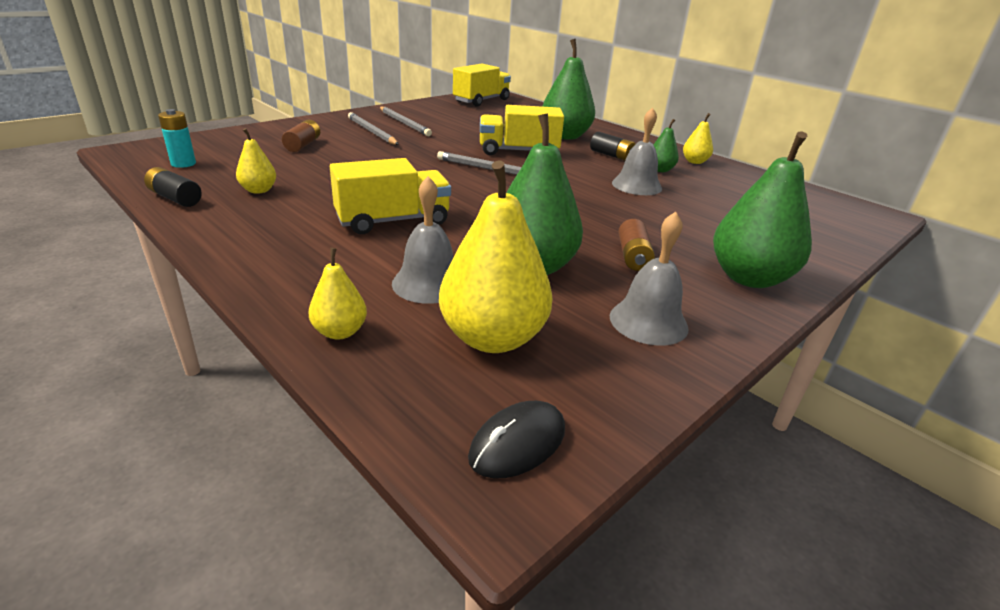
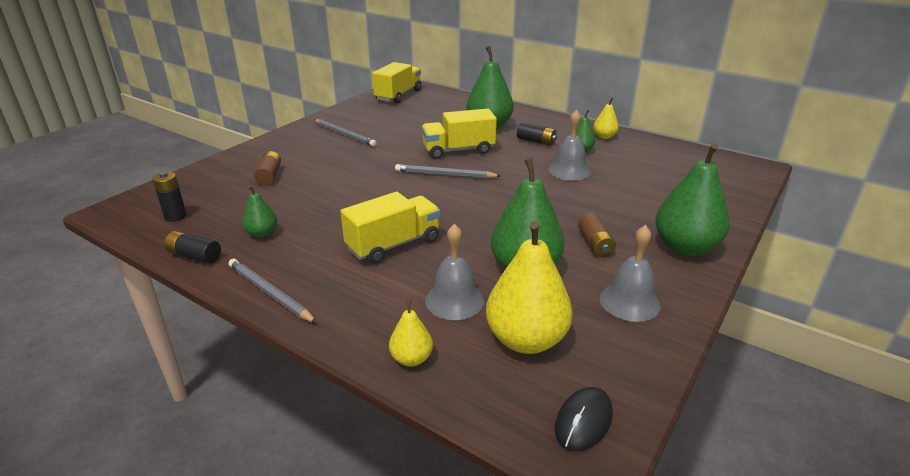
camera: 10 degrees left, 0 degrees up
(183, 164) = (175, 216): turquoise battery -> black battery
(259, 190) = (262, 234): yellow pear -> green pear
(372, 132) = (321, 149): grey pencil -> grey pencil (269, 293)

